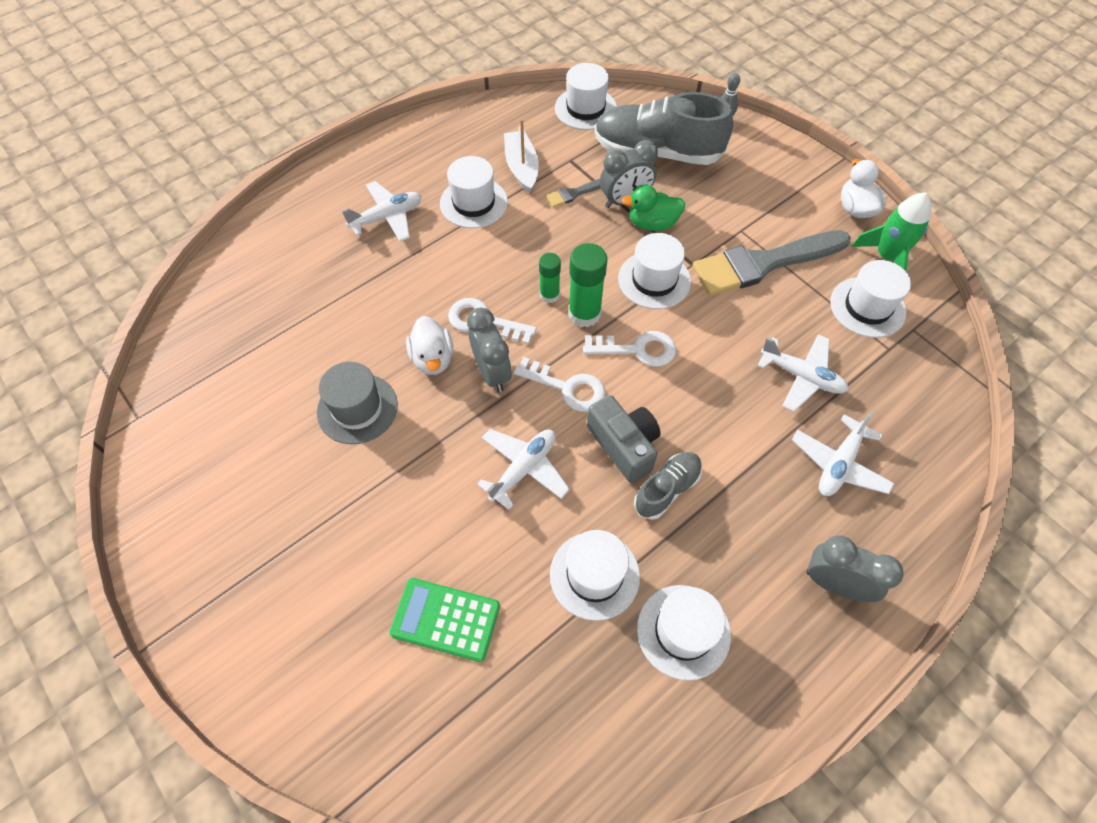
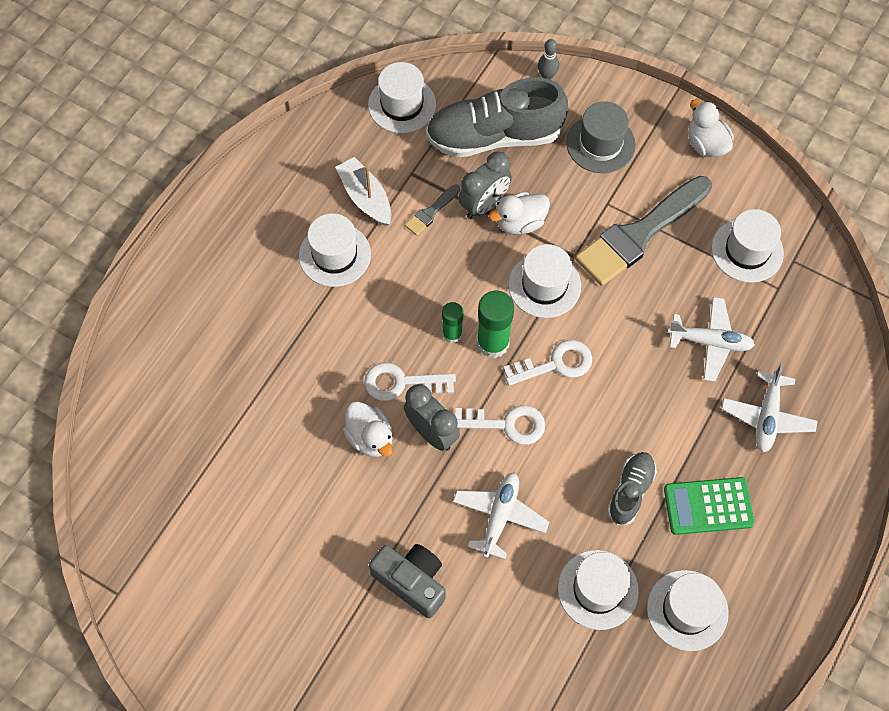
camera: 20 degrees left, 5 degrees up
(357, 408) = (322, 512): grey hat -> grey hat (600, 144)
(387, 217) = (255, 300): white plane -> none
(445, 619) = (489, 672): green calculator -> green calculator (708, 506)
(624, 445) = (579, 463): grey camera -> grey camera (411, 581)
(652, 223) = (520, 222): green duck -> white duck
(834, 583) = (794, 525): grey clock -> none
(886, 257) = (749, 190): green rocket -> none

